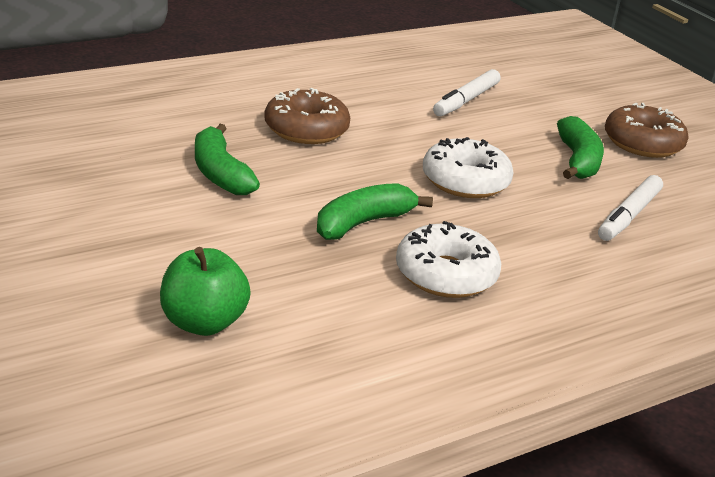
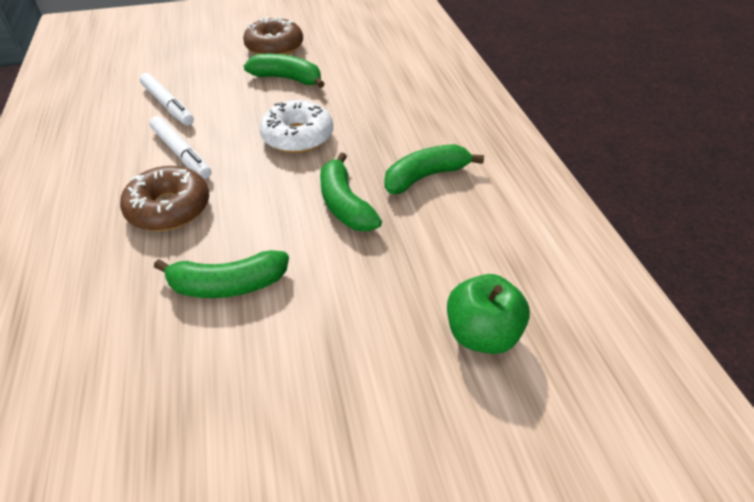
camera: 70 degrees left, 15 degrees up
(446, 275) = (426, 177): white donut -> green banana
(628, 216) = (366, 79): white marker -> white marker (181, 153)

